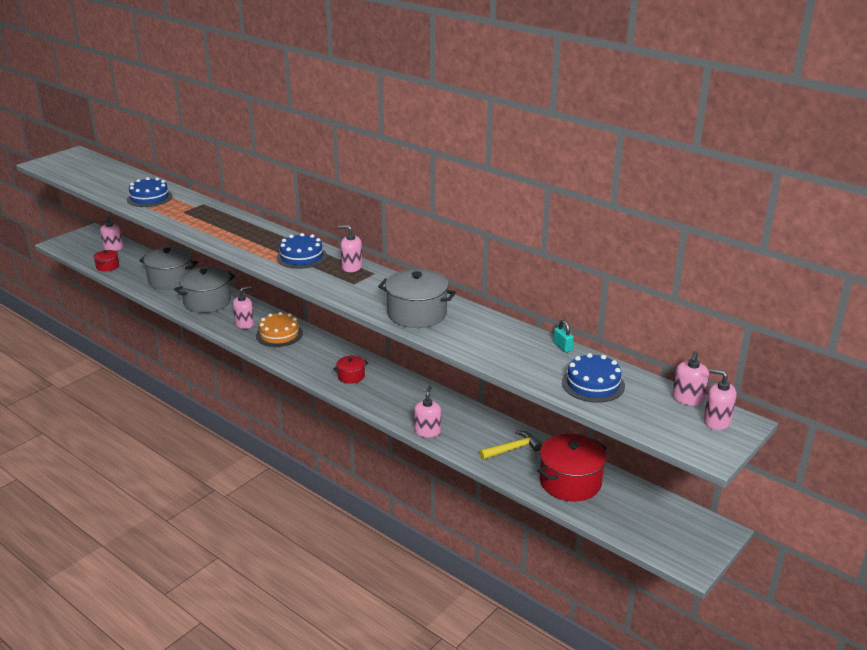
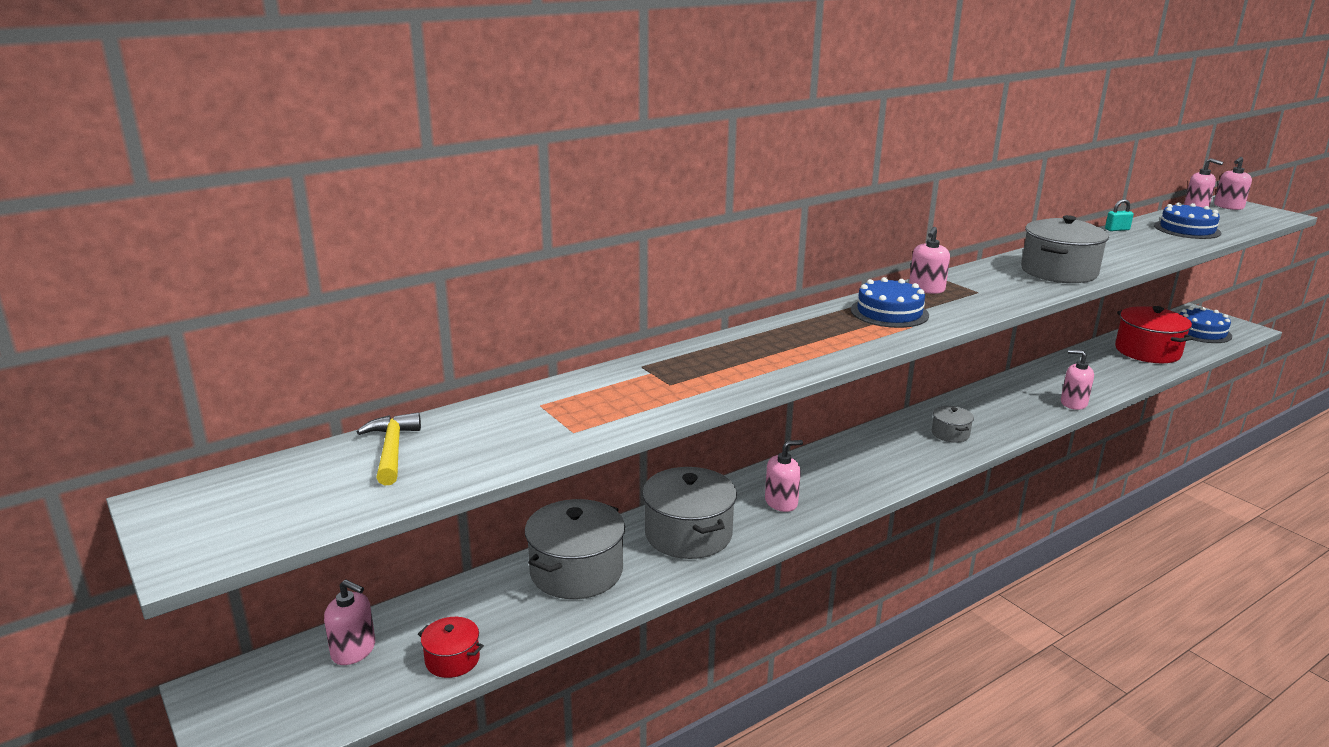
camera: 75 degrees left, 5 degrees down
(149, 198) = (574, 413): blue cake -> blue cake (1201, 332)
(244, 324) = (781, 502): pink soap dispenser -> pink soap dispenser turned 90 degrees clockwise
(279, 334) = (824, 475): orange cake -> none
(351, 376) = (950, 434): red pot -> grey pot
(513, 449) = (1097, 367): yellow hammer -> yellow hammer (392, 450)

